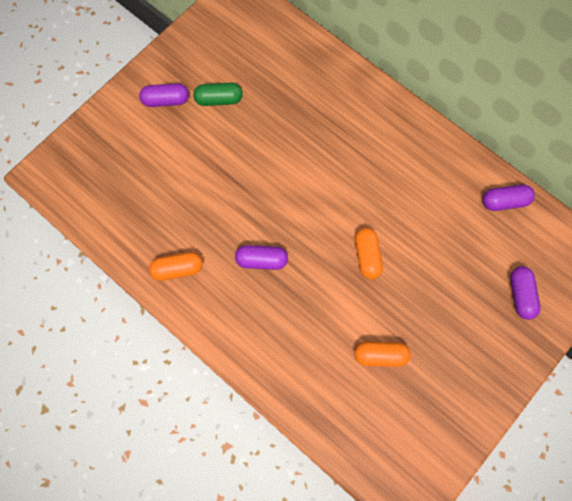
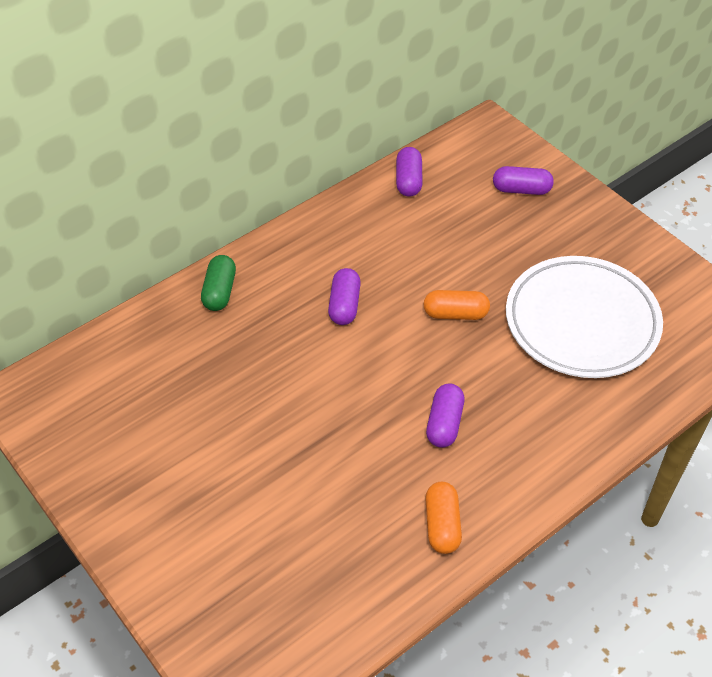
camera: 80 degrees left, 20 degrees down
(166, 100) = (168, 510): purple capsule -> purple capsule (344, 305)
(219, 99) = (188, 441): green capsule -> green capsule (219, 291)
(380, 356) = (581, 322): orange capsule -> white plate

